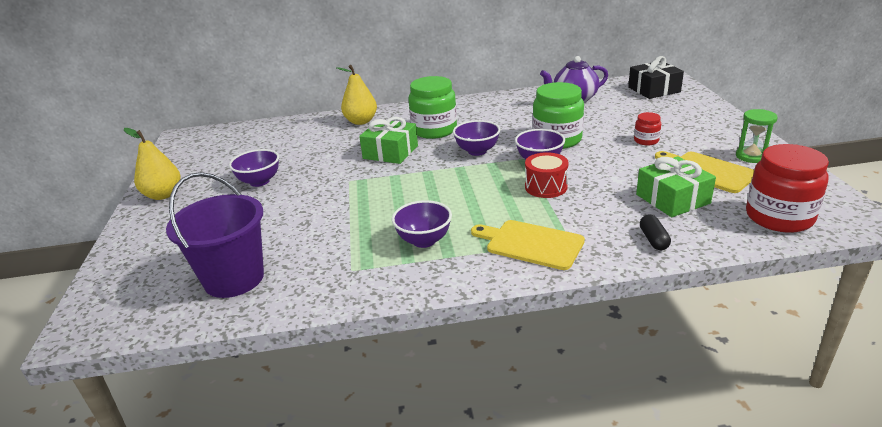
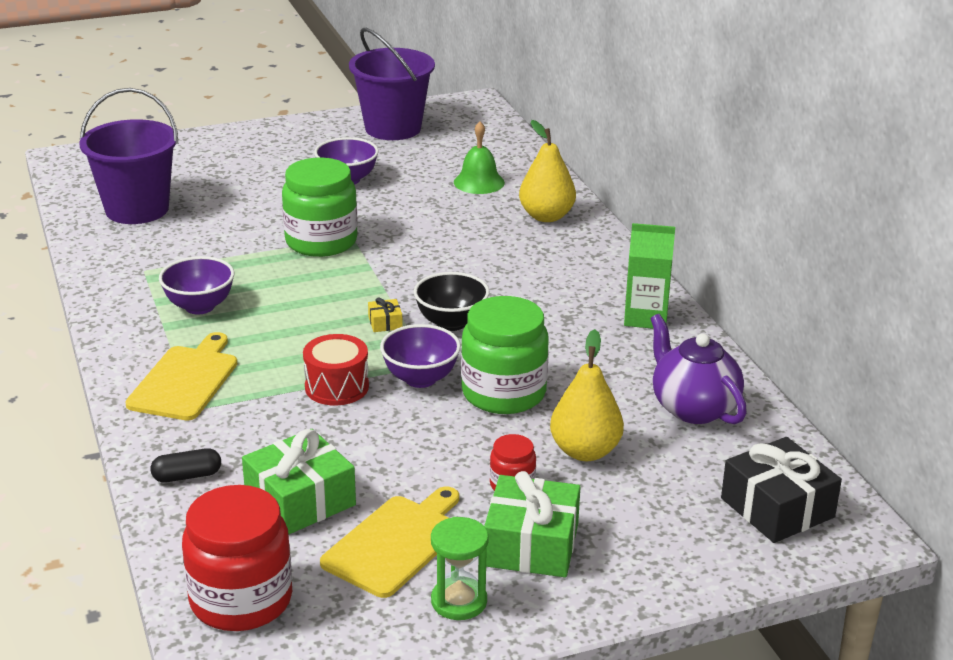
camera: 75 degrees right, 0 degrees up
(163, 195) = (313, 132): yellow pear -> yellow pear (585, 451)
(191, 164) = (393, 128): none -> purple bucket
(301, 138) = (479, 182): none -> green bell
(390, 152) = (440, 254): green gift -> green gift (531, 545)
(434, 130) = (524, 280): green jar -> green jar (321, 241)
(471, 171) = (385, 323): none -> yellow gift
(477, 151) = (451, 323): purple bowl -> black bowl
(486, 104) = (646, 317): none -> green carton

